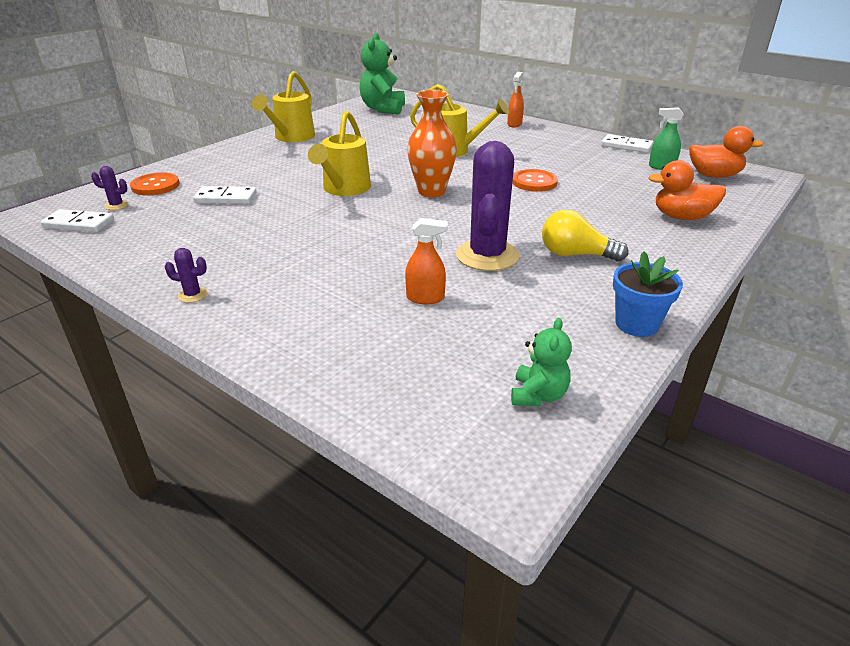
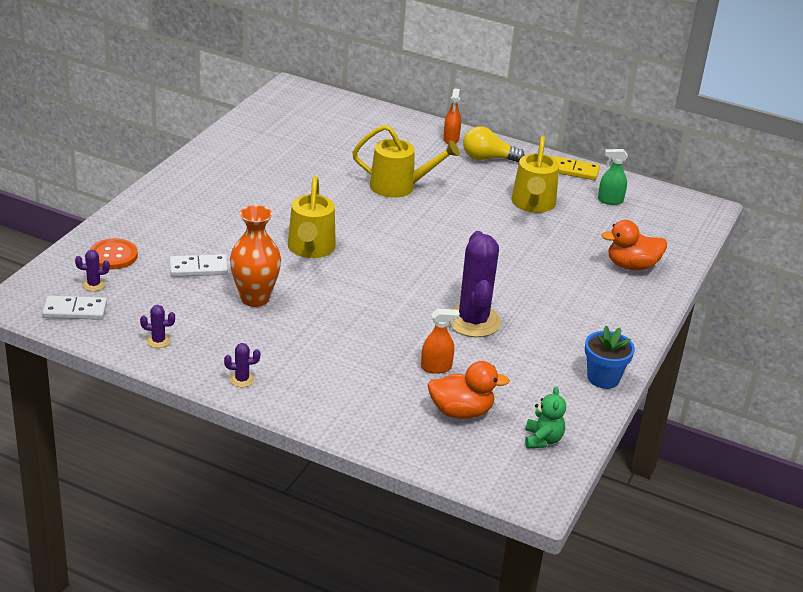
camera: 15 degrees left, 0 degrees up
(135, 253) = (158, 341): none -> purple cactus
(291, 137) = (213, 173): yellow watering can -> yellow watering can (533, 205)
(383, 109) = (294, 118): green teddy bear -> none
(431, 192) = (398, 247): orange vase -> orange vase (255, 298)
(534, 182) = (492, 229): orange button -> none
(575, 254) = (547, 315): yellow light bulb -> yellow light bulb (487, 158)
(626, 146) = (573, 171): white domino -> yellow domino
(714, 176) = (659, 210): orange duck -> orange duck (461, 412)

